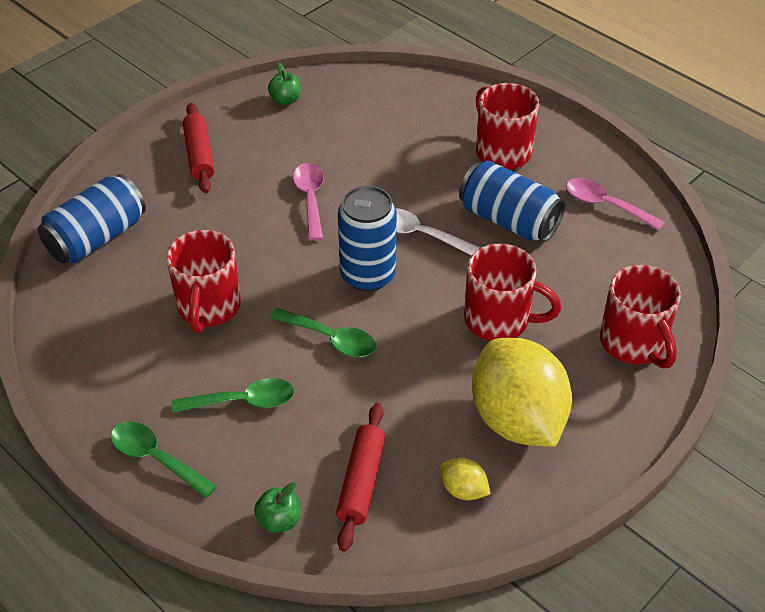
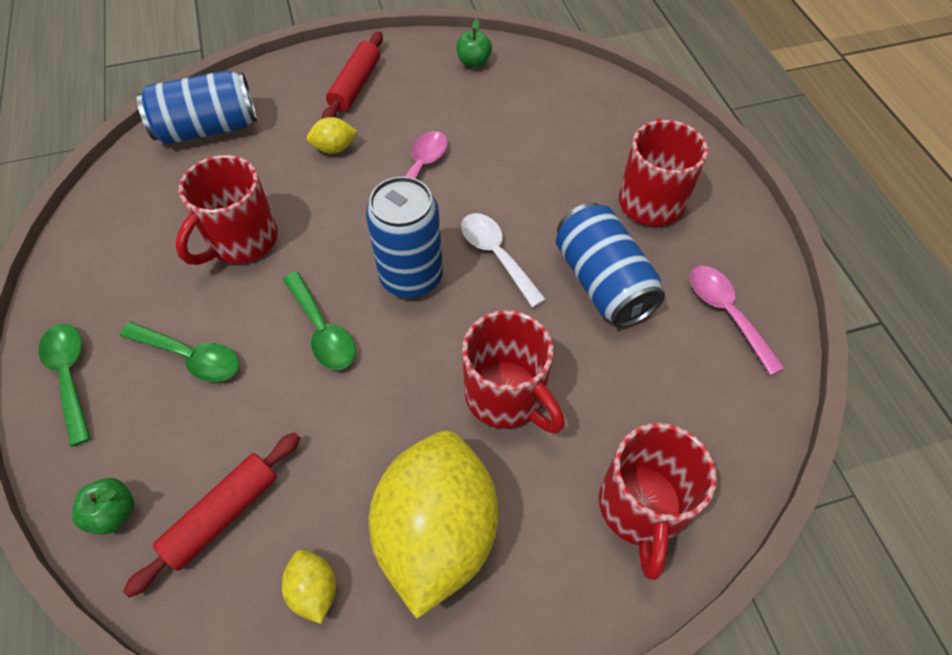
camera: 30 degrees right, 10 degrees up
(225, 210) = (334, 148): none -> yellow lemon

